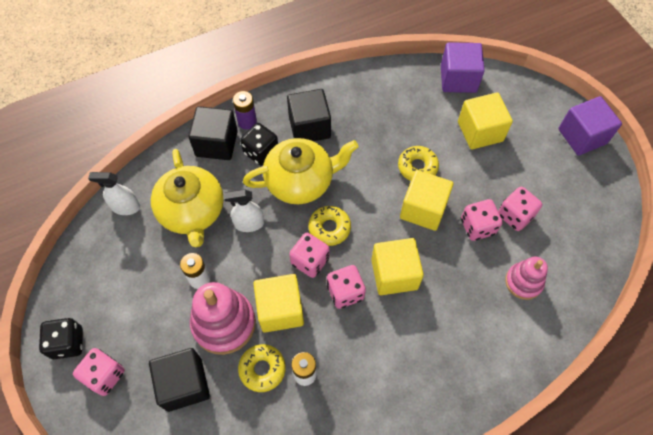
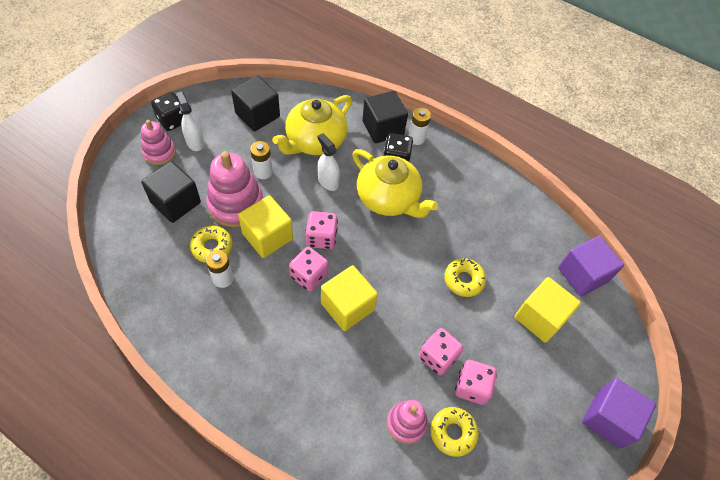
camera: 55 degrees right, 5 degrees down
(105, 375) = (159, 152): pink dice -> pink stacking toy
(126, 207) = (293, 101): white spray bottle -> white spray bottle (195, 142)
(247, 121) = (416, 138): purple battery -> white battery
(309, 127) = (443, 182): black cube -> black cube (257, 115)
(329, 228) = (359, 238): yellow donut -> yellow donut (453, 433)
(423, 209) = (425, 303): yellow cube -> none

